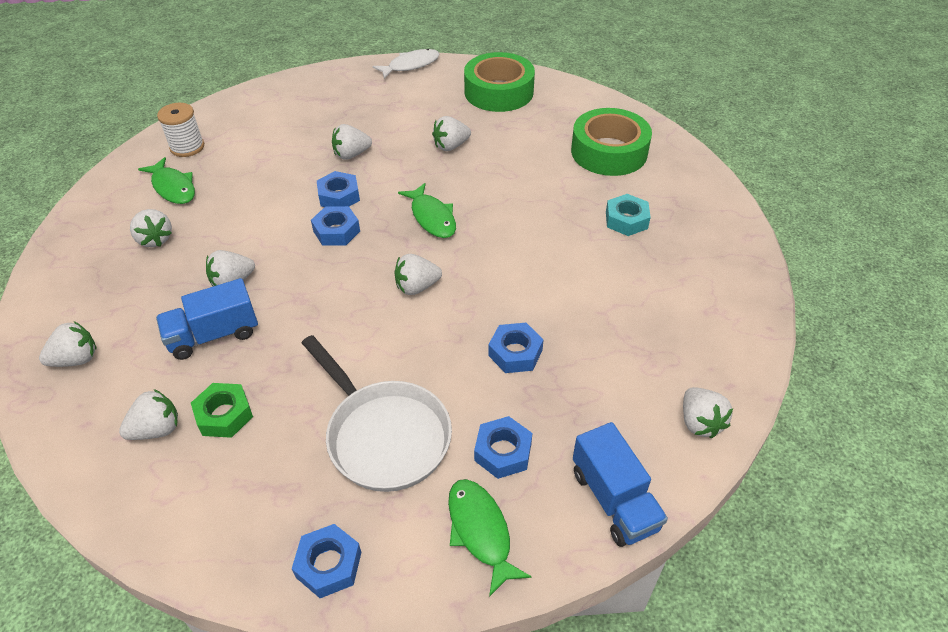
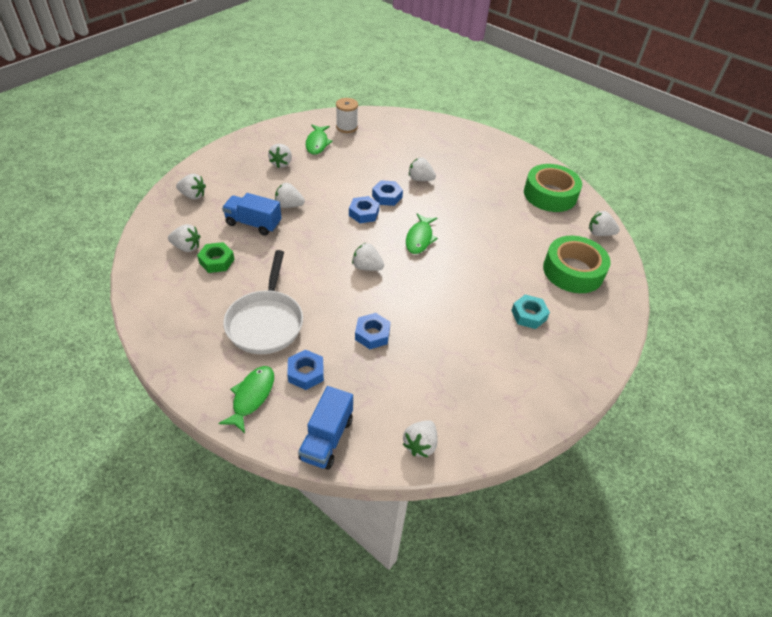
camera: 40 degrees right, 0 degrees up
(329, 565) = (180, 355): blue nut -> none
(410, 65) = (516, 149): white fish -> none
(451, 146) = (480, 208): white strawberry -> white strawberry (599, 233)

